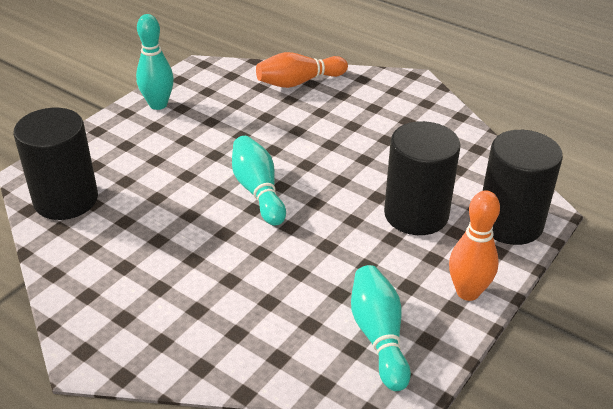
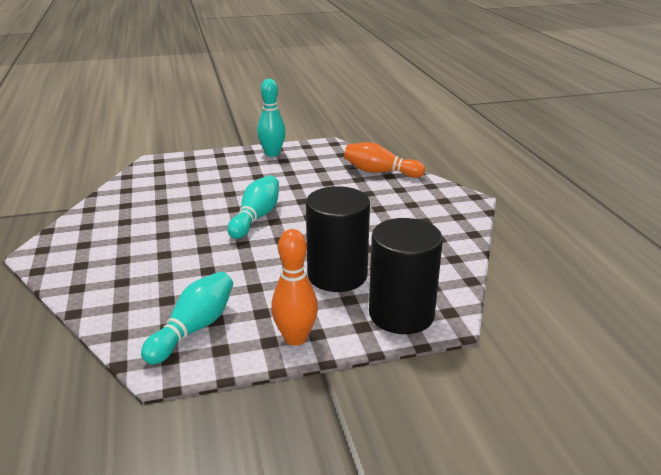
camera: 40 degrees right, 10 degrees down
(66, 200) = (150, 179): black cylinder -> none

